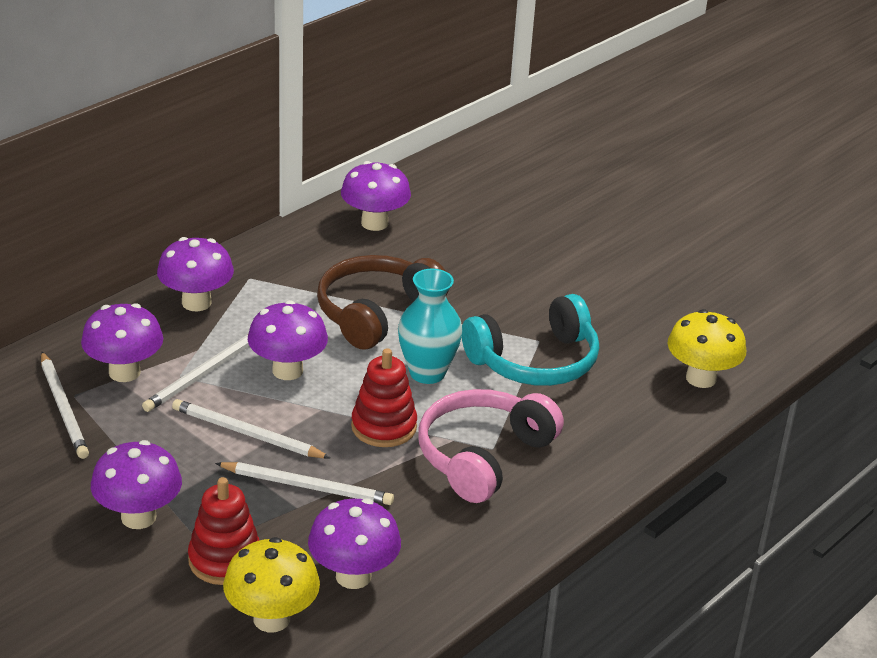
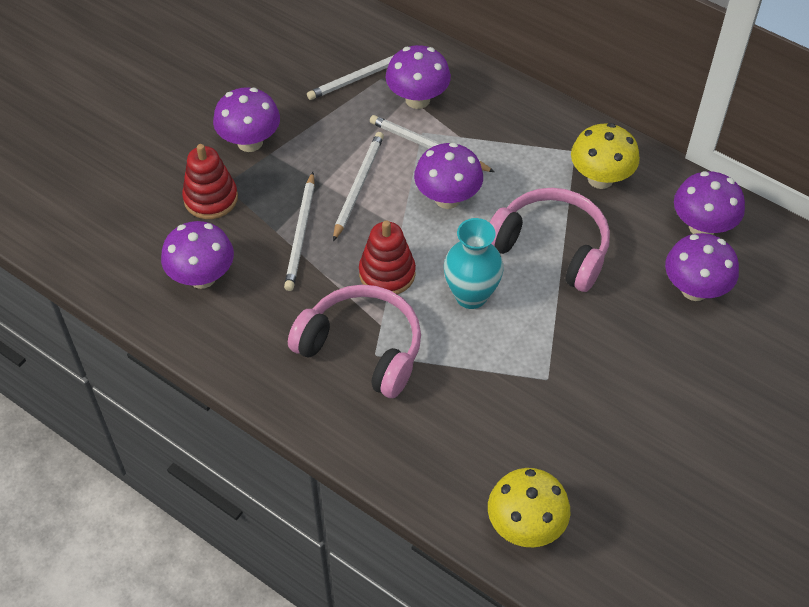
camera: 85 degrees right, 20 degrees up
(196, 303) = (525, 124): purple mushroom -> purple mushroom (694, 289)
(271, 619) = (152, 235): yellow mushroom -> yellow mushroom (600, 178)
(376, 313) = (551, 248): brown headphones -> pink headphones
(535, 361) = (513, 378): turquoise headphones -> none

